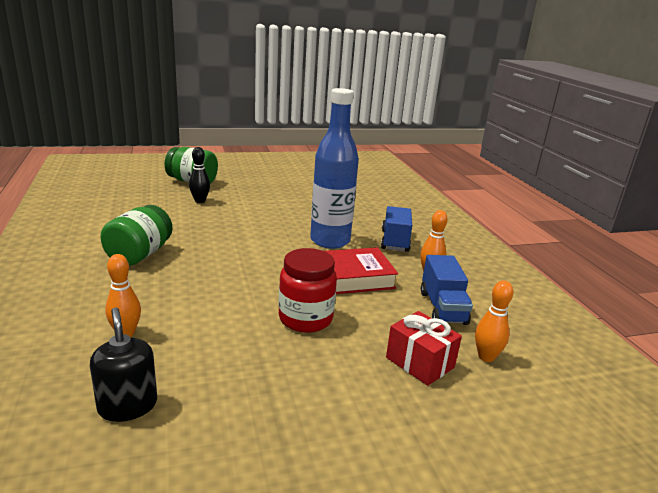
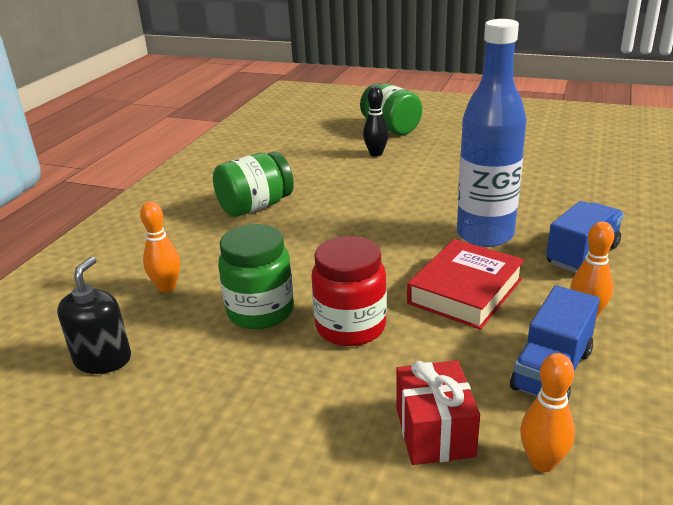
camera: 40 degrees right, 5 degrees up
(229, 328) = (260, 311): none -> green jar
(353, 277) = (465, 291): red book -> red book turned 75 degrees counterclockwise

